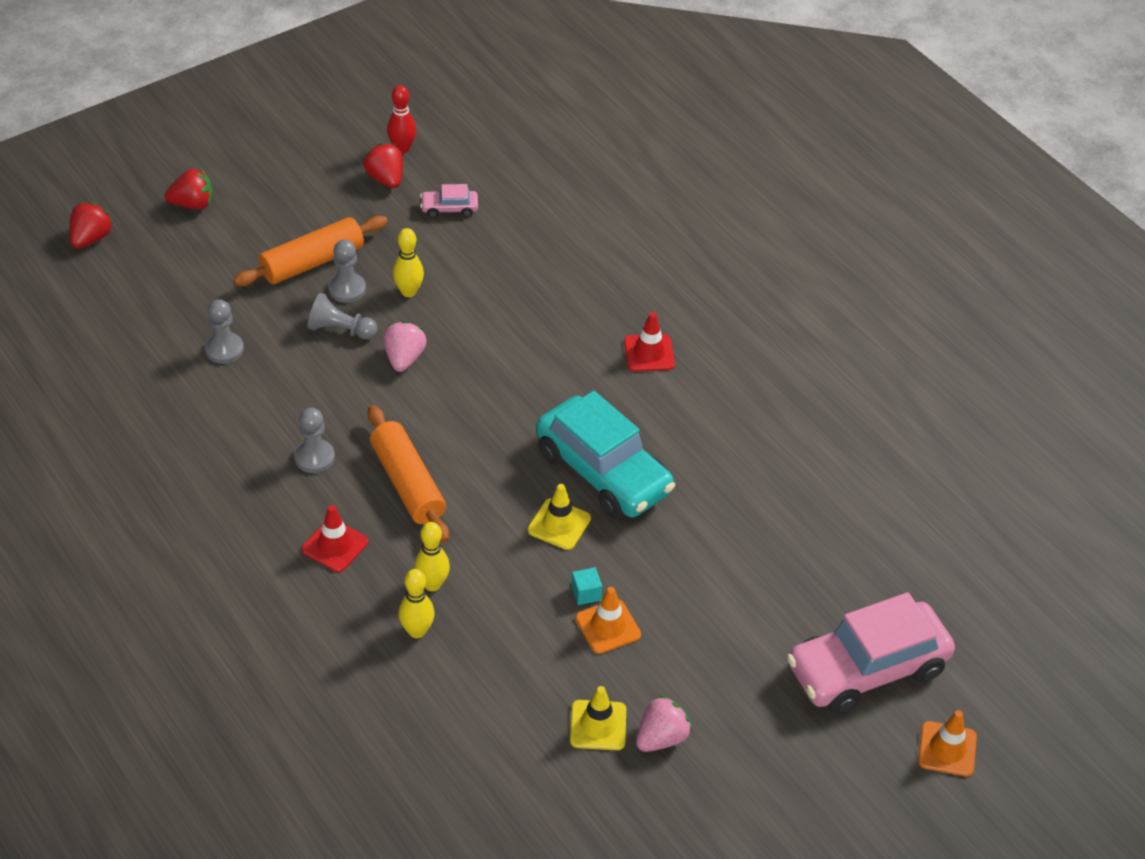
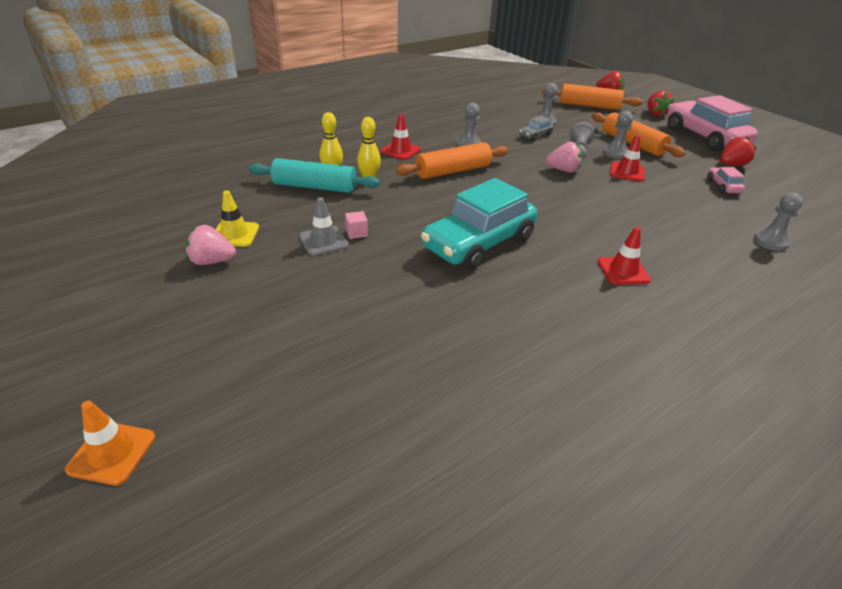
camera: 90 degrees right, 10 degrees down
(150, 278) = (589, 106): none -> orange rolling pin
(277, 370) = (535, 135): none -> grey car
(402, 148) = (769, 170): red bowling pin -> none
(408, 292) = (627, 172): yellow bowling pin -> red traffic cone
(461, 649) = (314, 187): none -> turquoise rolling pin
(559, 524) = (423, 223): yellow traffic cone -> none
(582, 214) = (770, 242): none -> grey pawn
(586, 593) = (356, 233): turquoise cube -> pink cube
(608, 627) = (323, 241): orange traffic cone -> grey traffic cone
(661, 738) = (212, 261): pink strawberry -> pink strawberry turned 135 degrees clockwise
(867, 669) = (241, 392): pink car -> pink car (704, 137)

